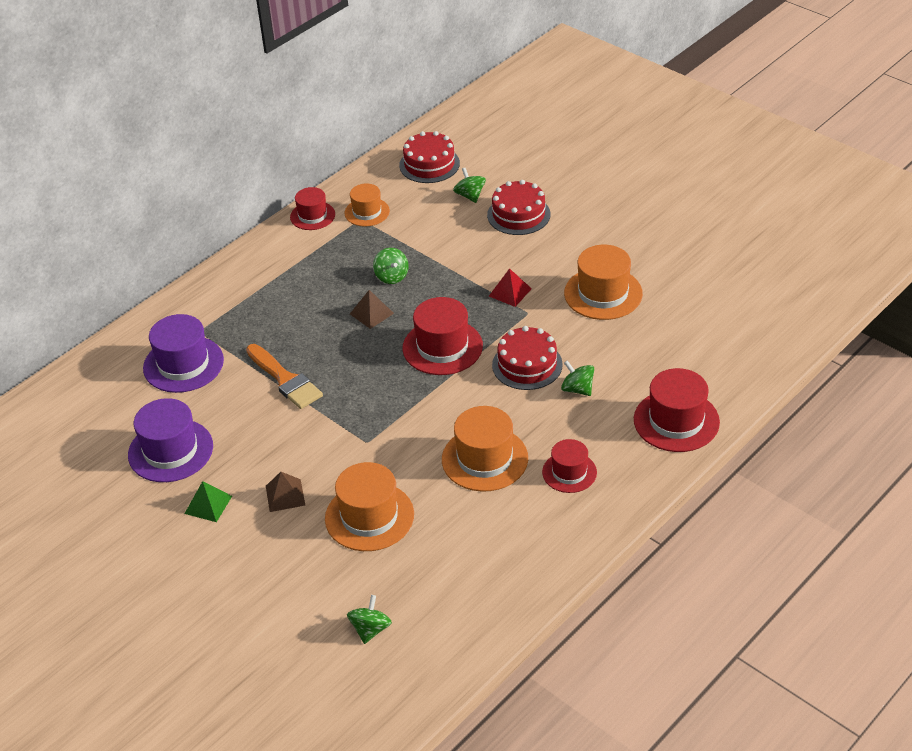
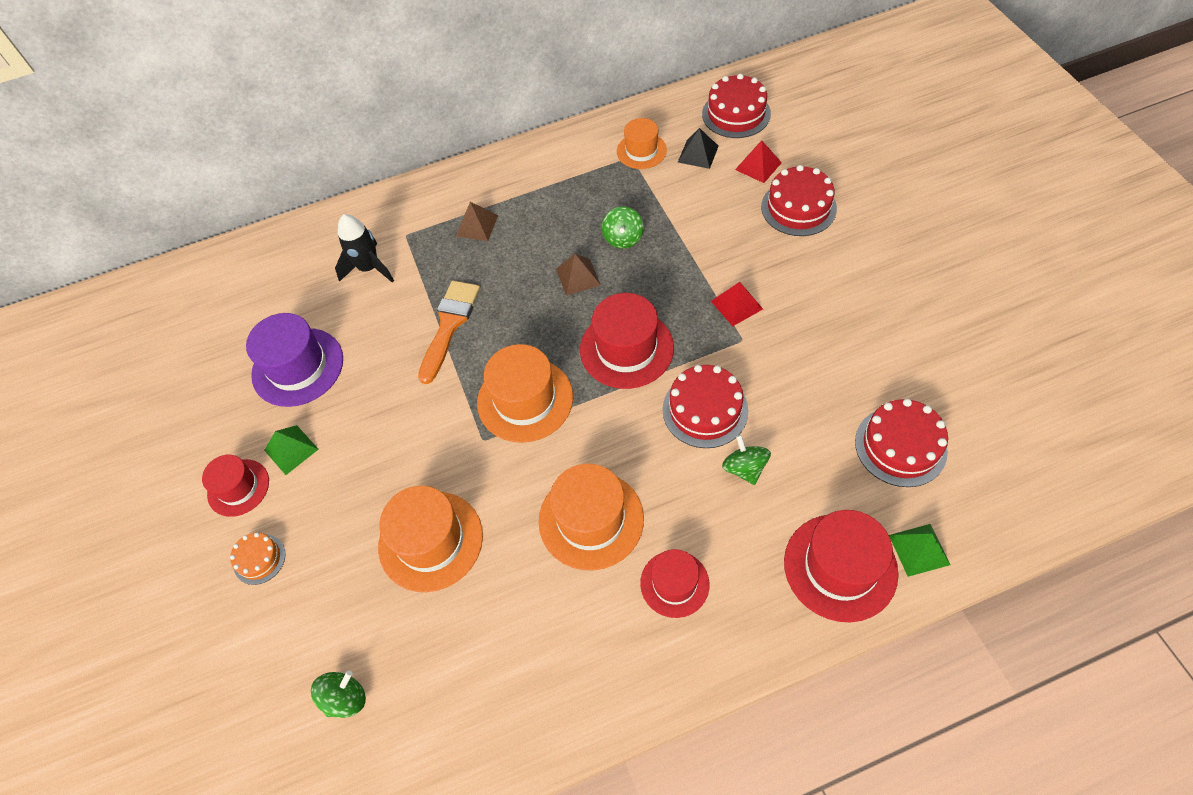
camera: 30 degrees right, 15 degrees up
(183, 364) = (369, 268): purple hat -> black rocket
(235, 580) = (259, 559): none -> orange cake
(285, 379) = (449, 325): orange brush -> orange brush turned 150 degrees counterclockwise
(285, 495) = (366, 472): brown pyramid -> brown pyramid (477, 225)
(312, 216) = (586, 137): red hat -> red hat (238, 487)
(415, 201) = (698, 154): none -> black pyramid
(470, 195) = (758, 166): green spinning top -> red pyramid
(603, 293) = (841, 347): orange hat -> orange hat (525, 400)
(677, 339) = (900, 446): none -> red cake
(722, 392) = (919, 549): none -> green pyramid

